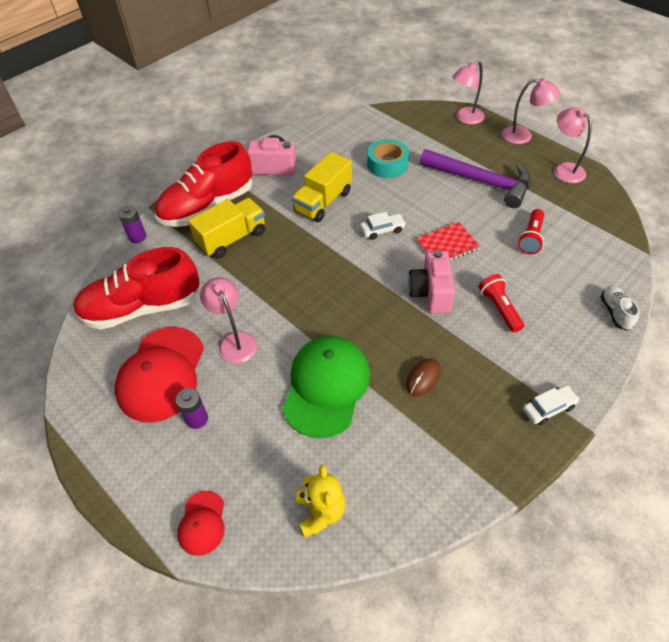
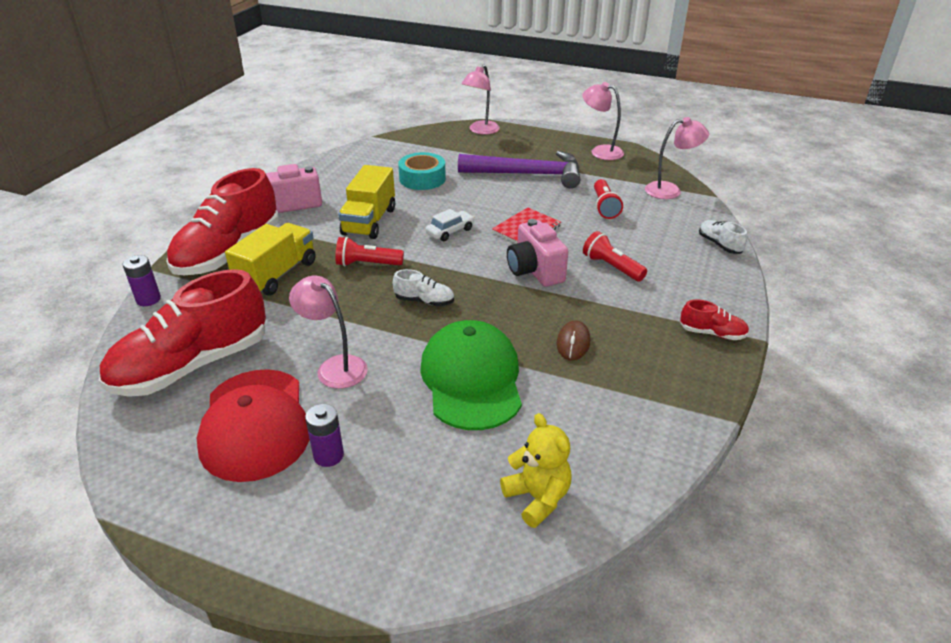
camera: 25 degrees left, 15 degrees down
(202, 523) = (396, 560): red cap -> none
(301, 247) = (367, 264): none -> red flashlight
(327, 298) = (424, 301): none -> white shoe
(523, 136) = (546, 134): pink lamp -> pink lamp (670, 190)
(548, 408) = (712, 333): white car -> red shoe

